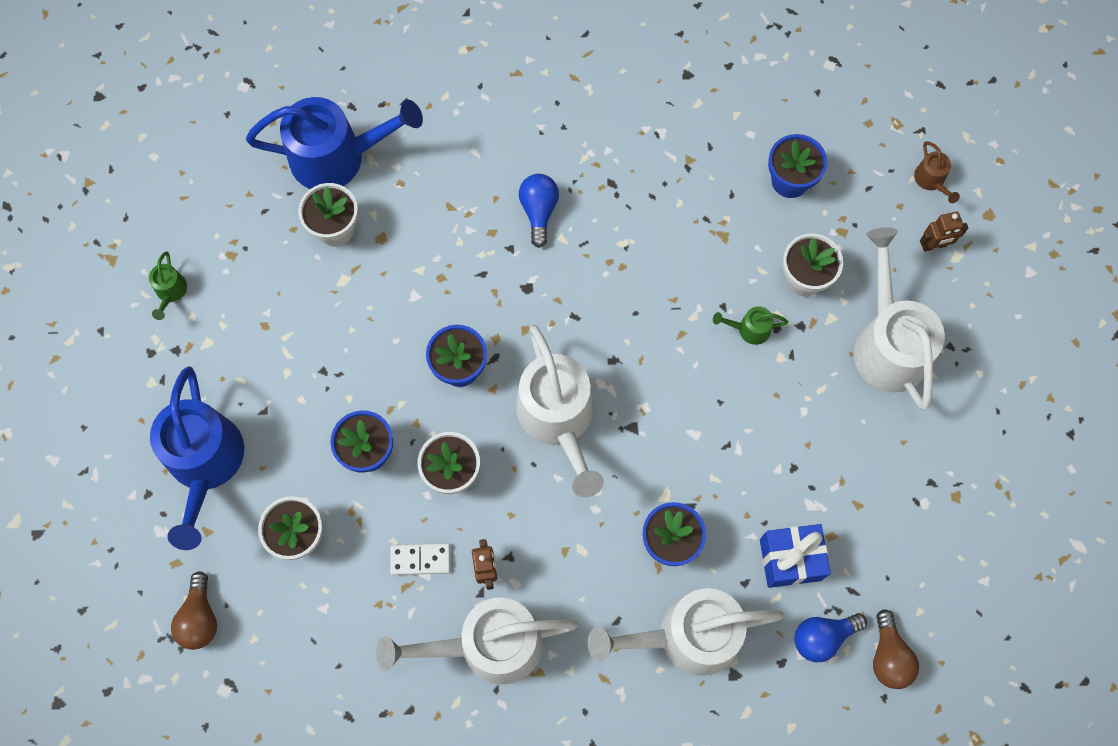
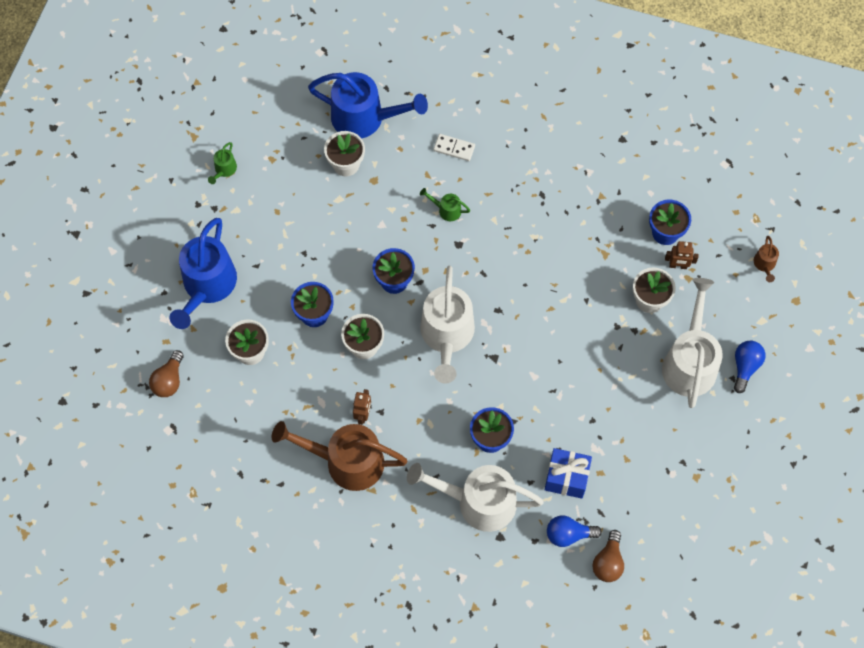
camera: 20 degrees right, 5 degrees down
(420, 559) = (322, 393): white domino -> white domino (454, 148)
(488, 645) = (346, 461): white watering can -> brown watering can
(539, 211) = (485, 197): blue light bulb -> blue light bulb (745, 367)
(749, 329) = (598, 321): green watering can -> green watering can (446, 210)
(934, 245) = (749, 308): brown robot -> brown robot (678, 266)

